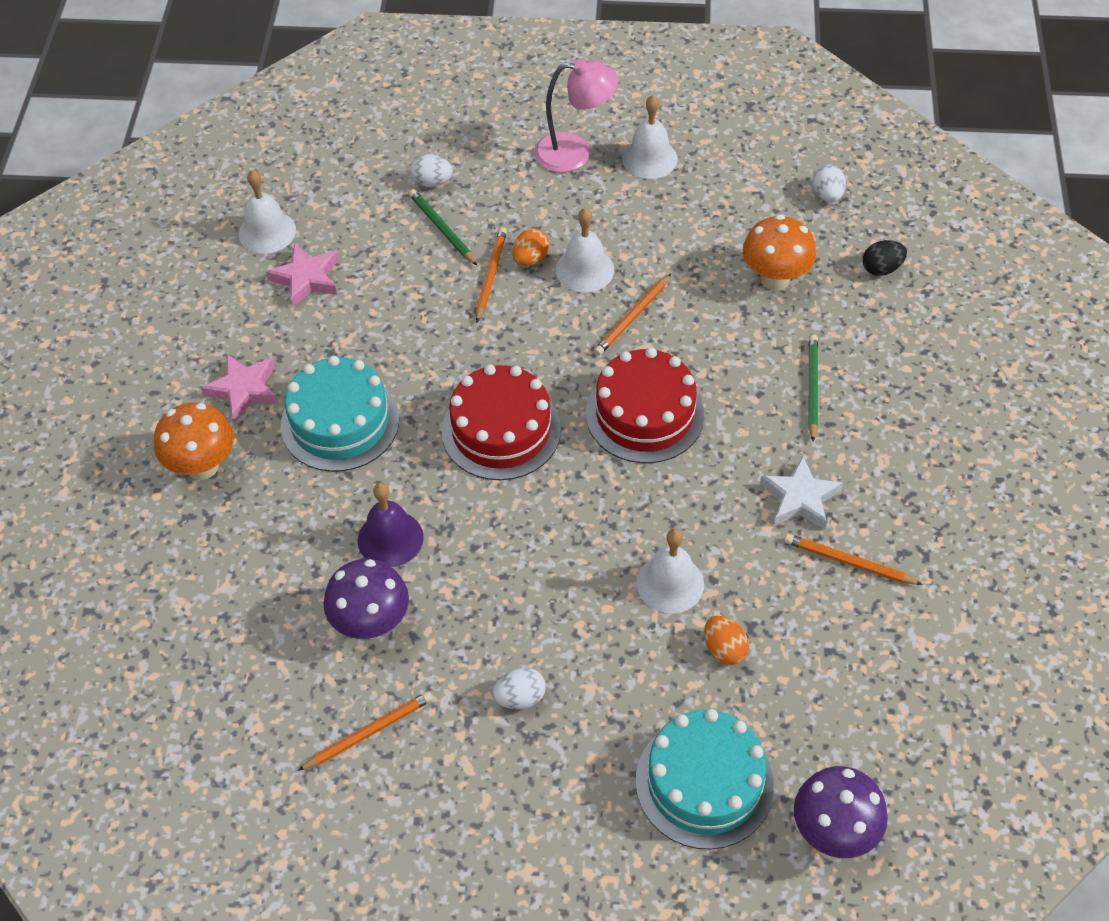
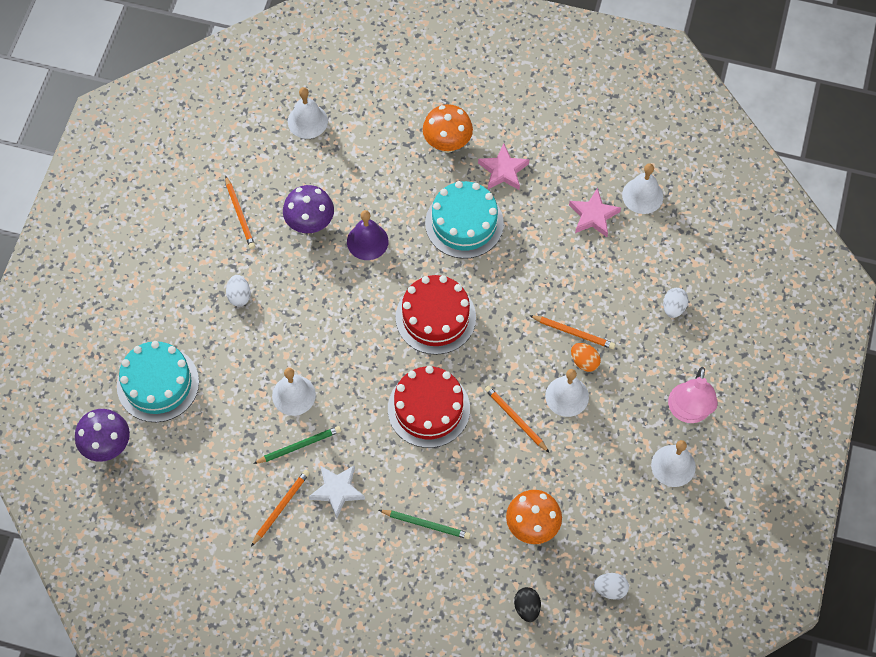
camera: 100 degrees right, 10 degrees up
(174, 669) = (307, 121): none -> white bell
(442, 229) = (624, 308): green pencil -> green pencil (299, 446)
(724, 649) = (239, 415): orange egg -> none

